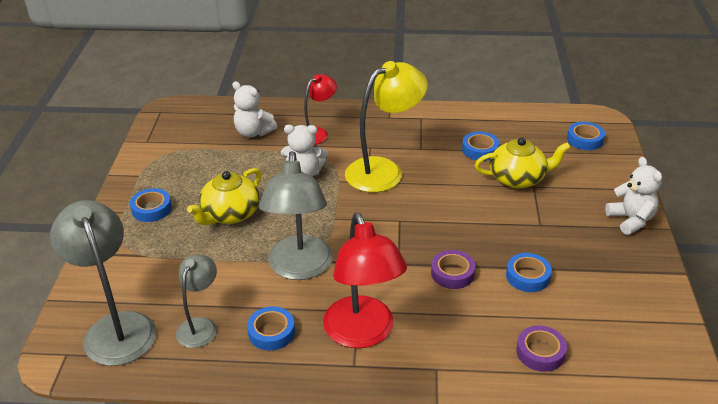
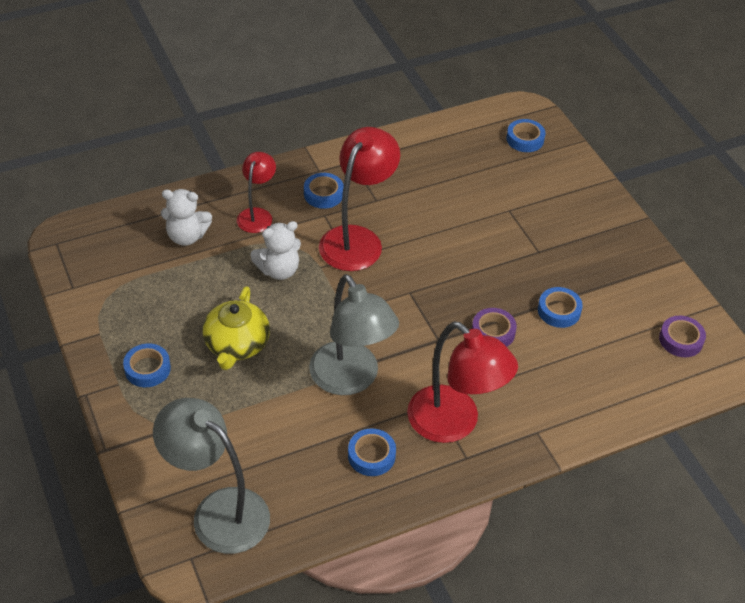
camera: 30 degrees left, 10 degrees up
(200, 326) = (300, 476): grey lamp -> none
(384, 170) = (357, 239): yellow lamp -> red lamp
(480, 150) = (434, 183): blue tape -> blue tape (323, 194)
(518, 178) = (490, 205): yellow teapot -> none
(540, 352) = (610, 382): purple tape -> purple tape (681, 340)
(631, 220) = (612, 219): white teddy bear -> none

